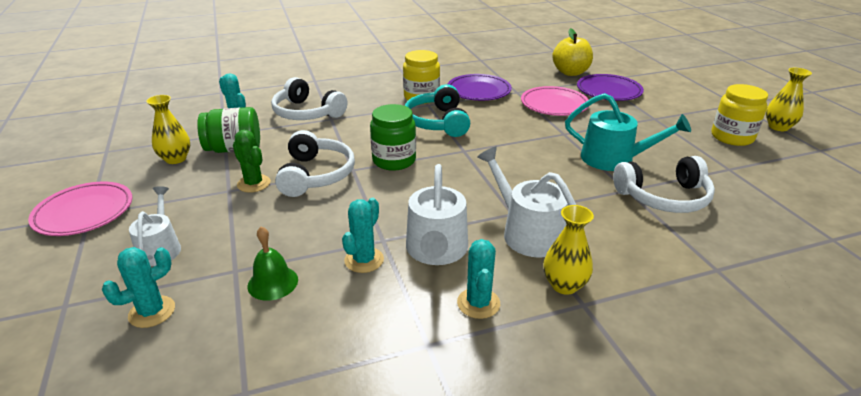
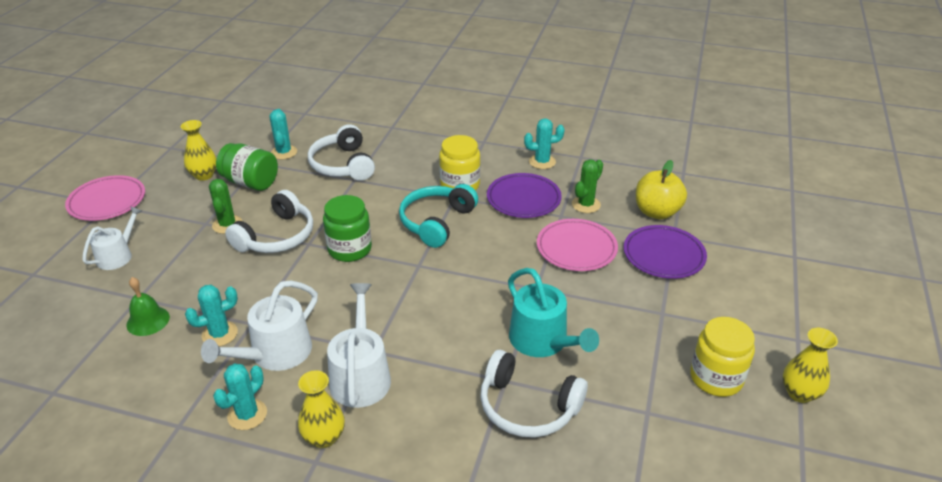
camera: 35 degrees right, 5 degrees up
(152, 312) = (66, 305): turquoise cactus -> turquoise cactus (542, 162)
(523, 82) = (586, 204): none -> green cactus

